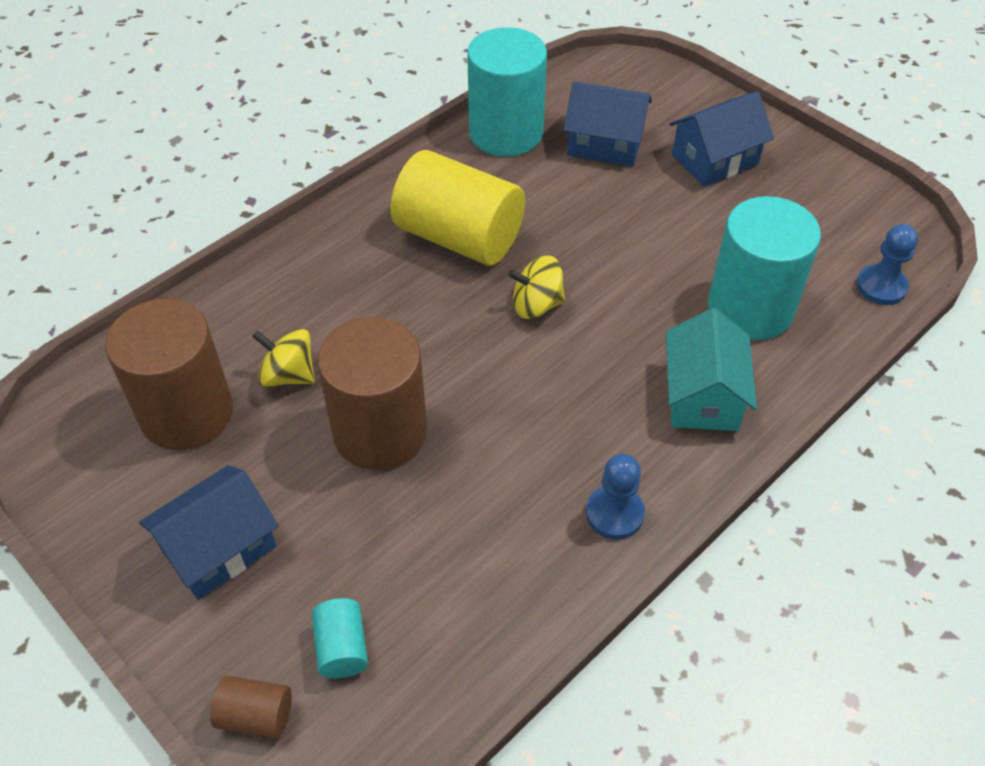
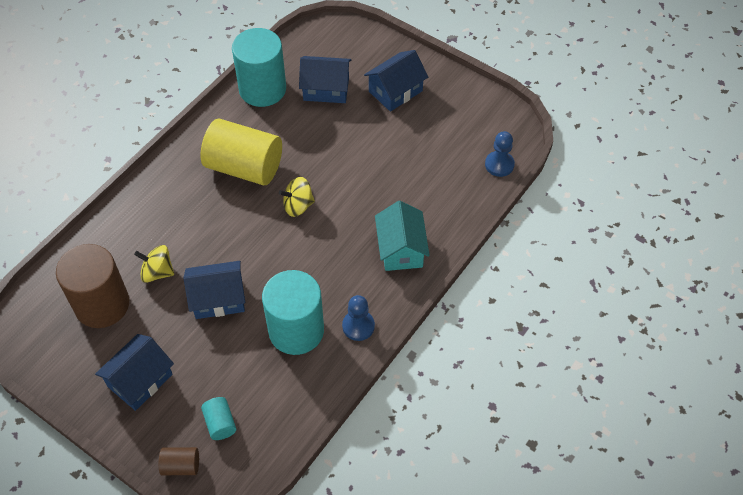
camera: 10 degrees left, 5 degrees up
(380, 432) = (218, 299): brown cylinder -> blue house
(750, 308) = (424, 190): turquoise cylinder -> turquoise cylinder (296, 330)

